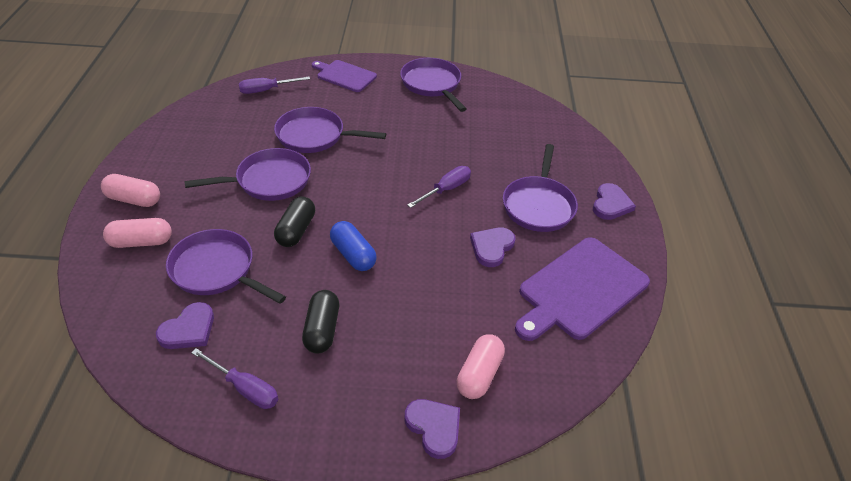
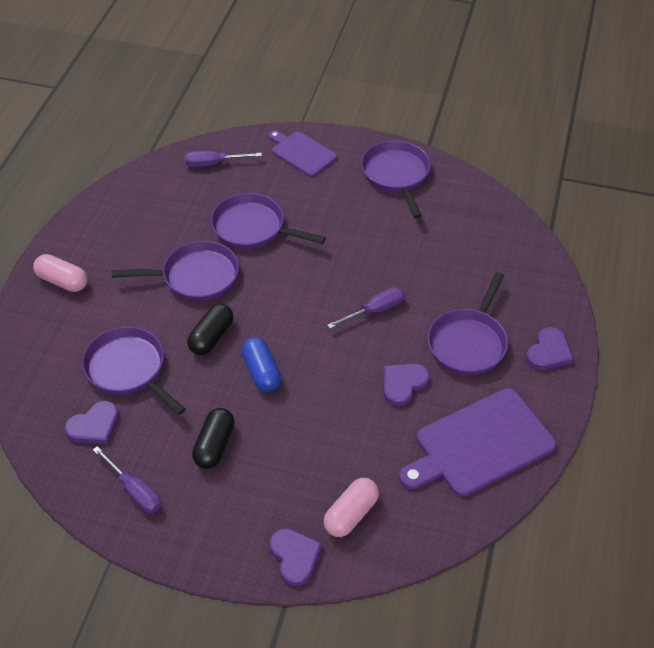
camera: 15 degrees right, 5 degrees up
(141, 242) = (63, 329): pink capsule -> none

